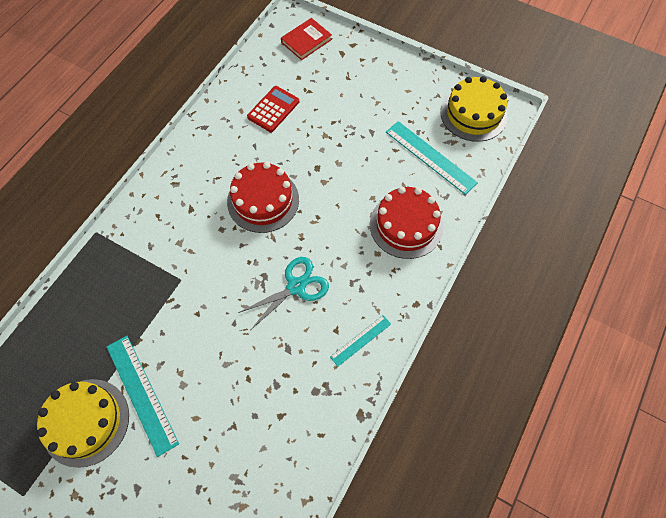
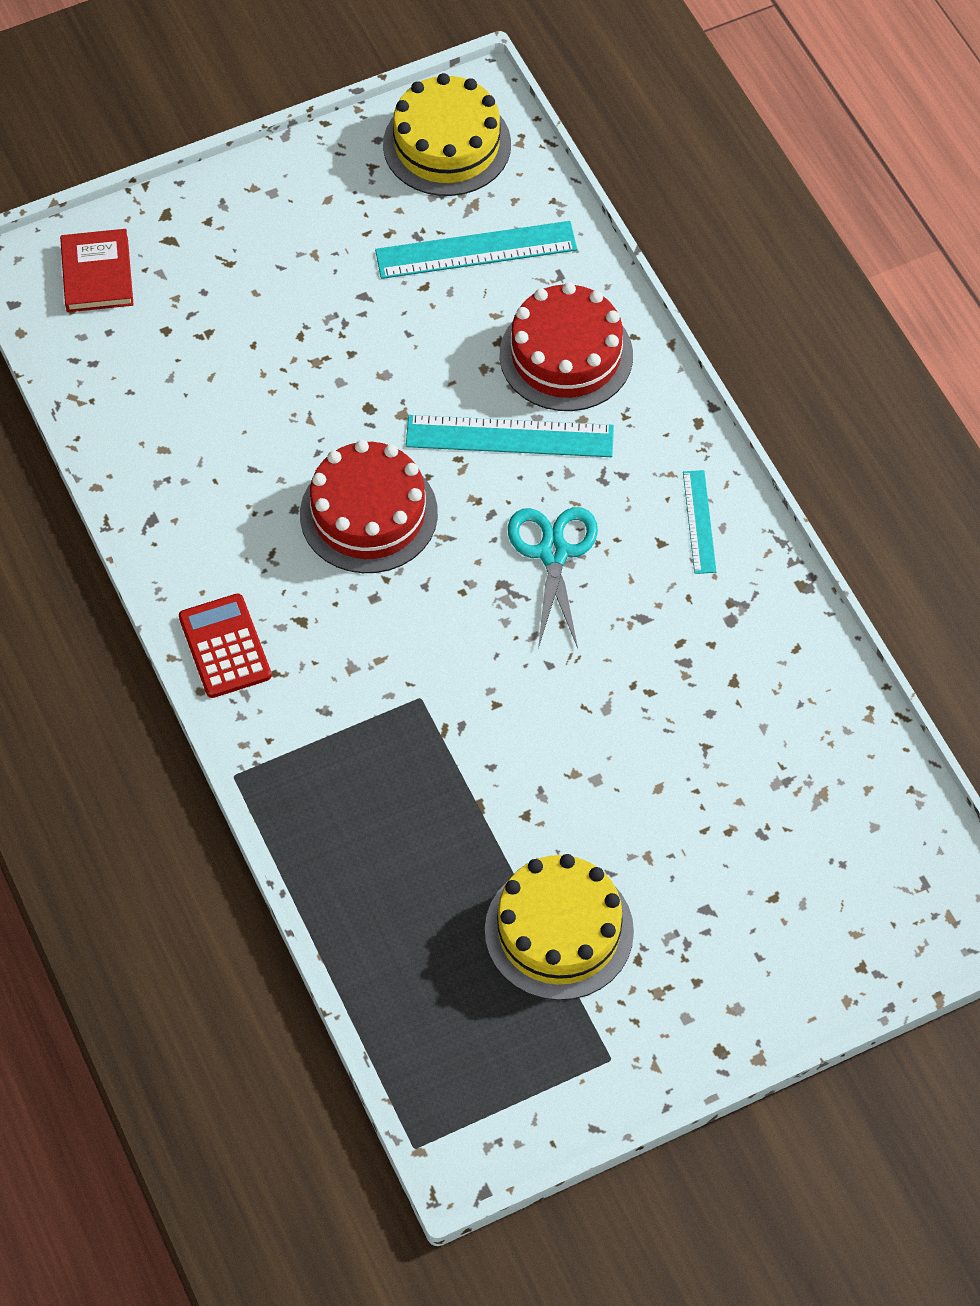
camera: 55 degrees left, 5 degrees down
(141, 394) = (569, 839): turquoise ruler -> turquoise ruler (509, 437)
(273, 109) = (202, 402): red calculator -> red calculator (225, 646)

